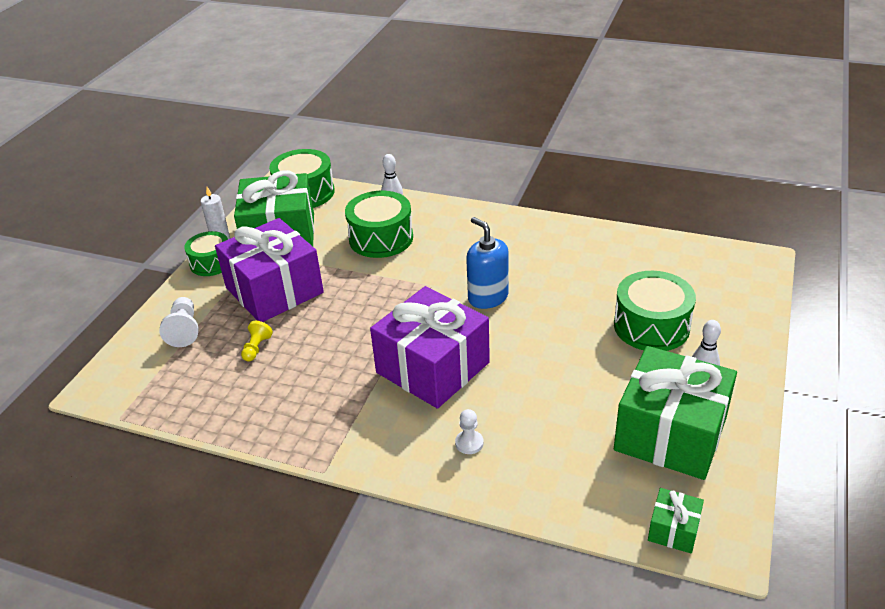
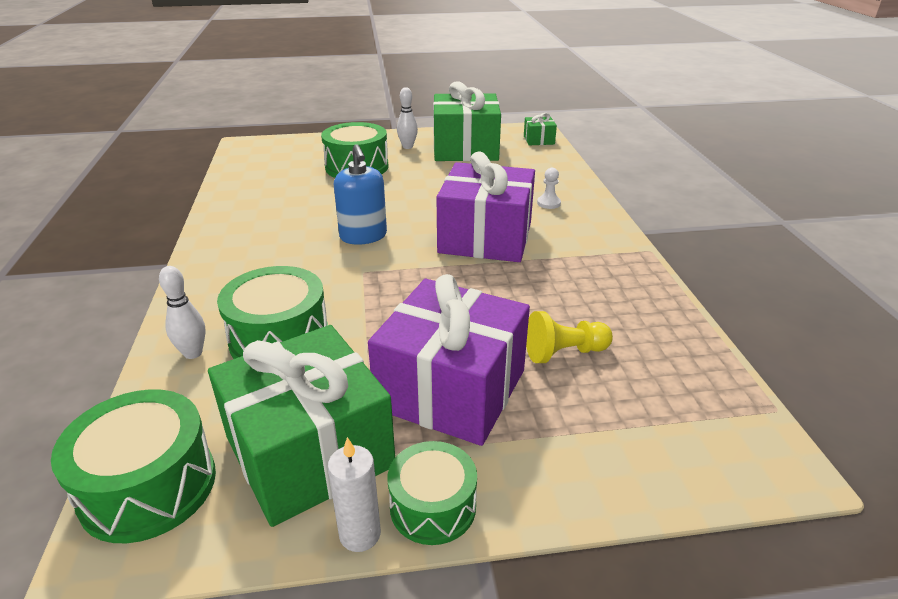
camera: 120 degrees left, 5 degrees down
(184, 330) = (600, 440): white pawn -> none
(256, 348) = (564, 353): yellow pawn -> yellow pawn, size x1.50
(488, 297) = (363, 236): blue soap dispenser -> blue soap dispenser turned 45 degrees counterclockwise

